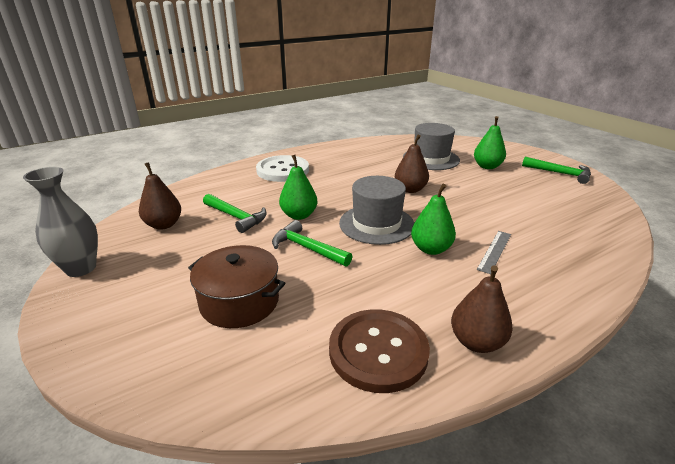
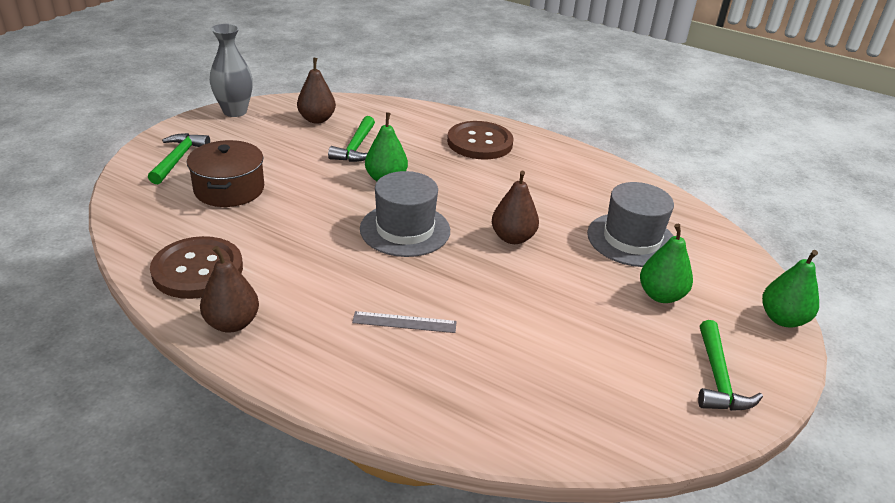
camera: 60 degrees right, 5 degrees up
(283, 170) = (480, 142): white button -> brown button
(307, 248) = (327, 200): green hammer -> green hammer (178, 159)
(431, 249) = (377, 275): green pear -> green pear (782, 319)

